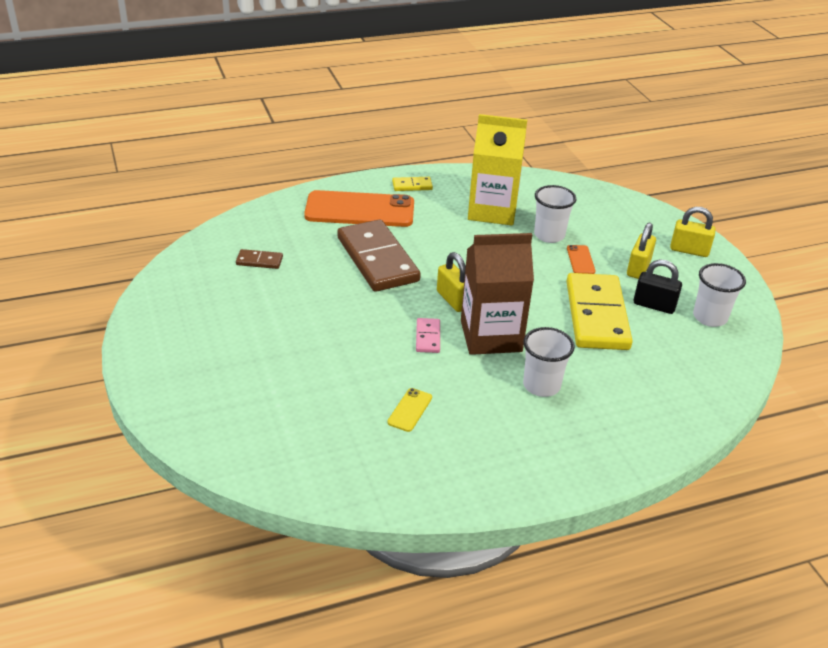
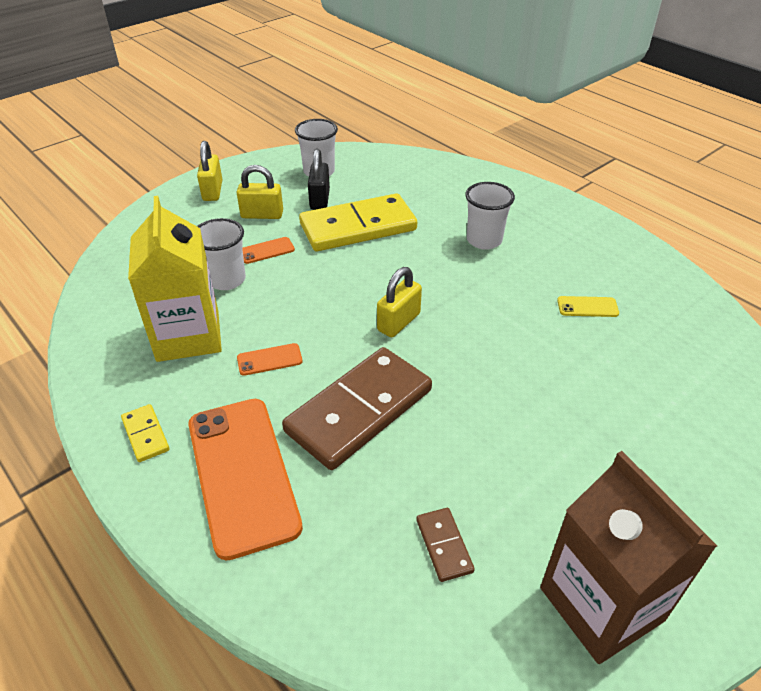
camera: 110 degrees left, 5 degrees up
(428, 337) = (476, 324): pink domino -> none
(448, 236) = (269, 360): none -> orange phone
(491, 336) = (439, 283): brown carton -> brown carton (601, 604)

